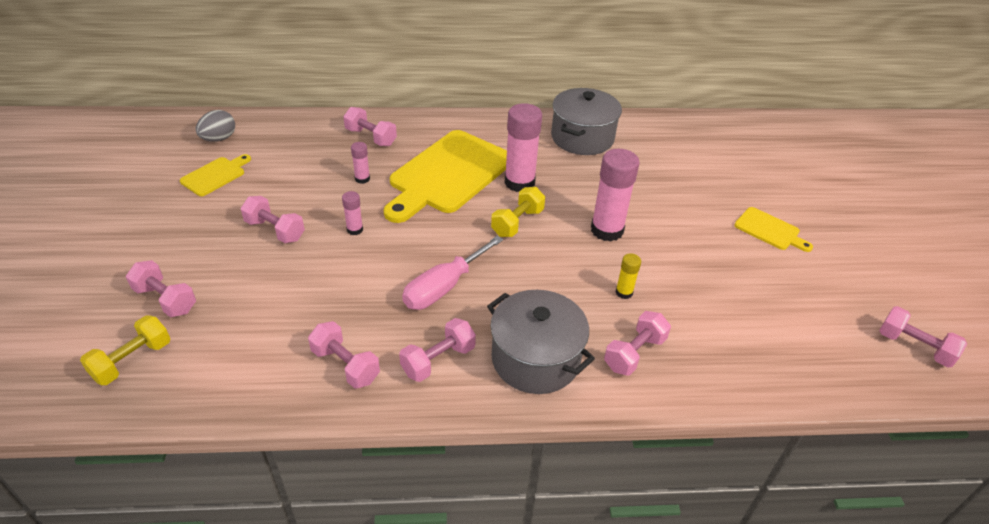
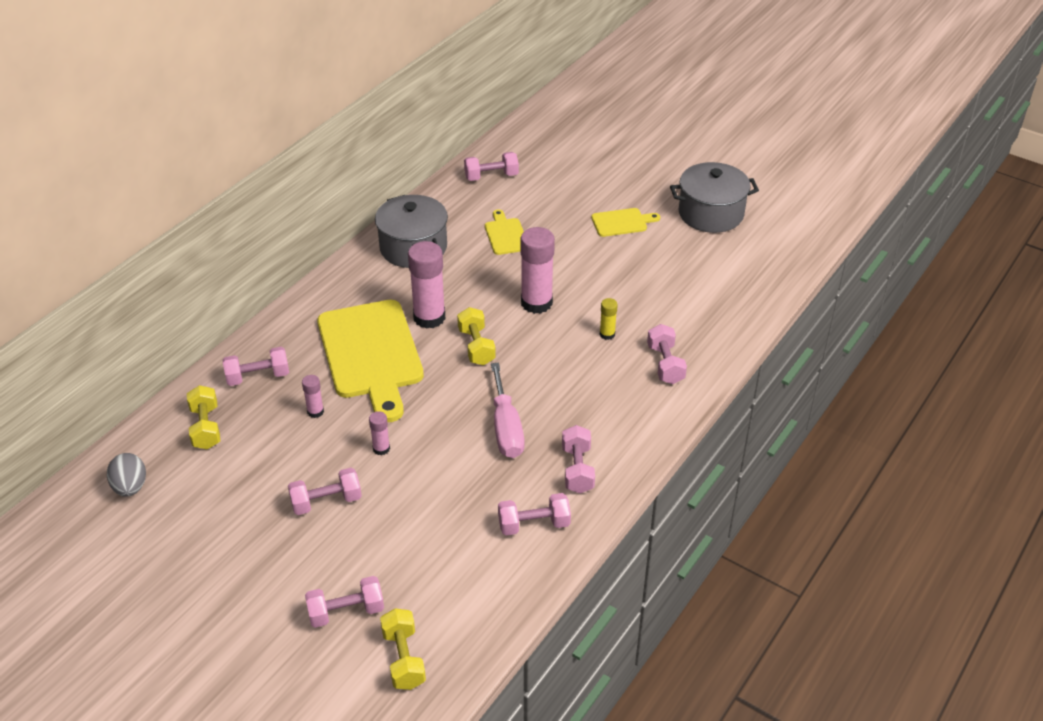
camera: 50 degrees left, 0 degrees up
(215, 175) = (193, 513): yellow cutting board -> yellow cutting board (505, 235)
(301, 141) = (206, 427): none -> yellow dumbbell
(535, 359) = (624, 417): grey pot -> grey pot (711, 213)
(914, 347) = (776, 236): pink dumbbell -> pink dumbbell (491, 176)

